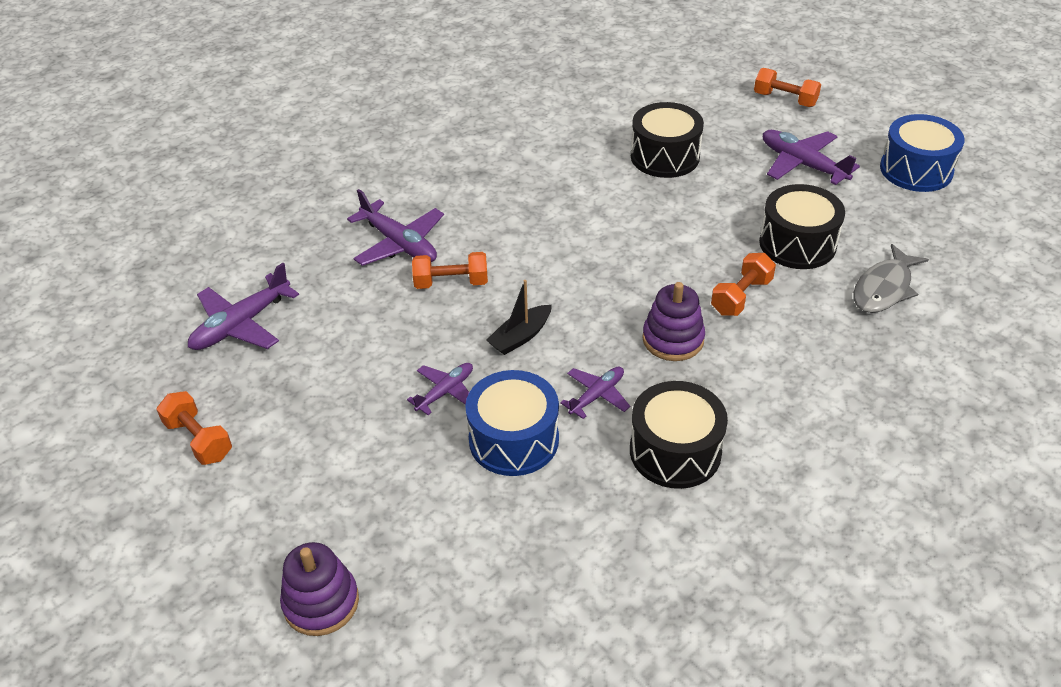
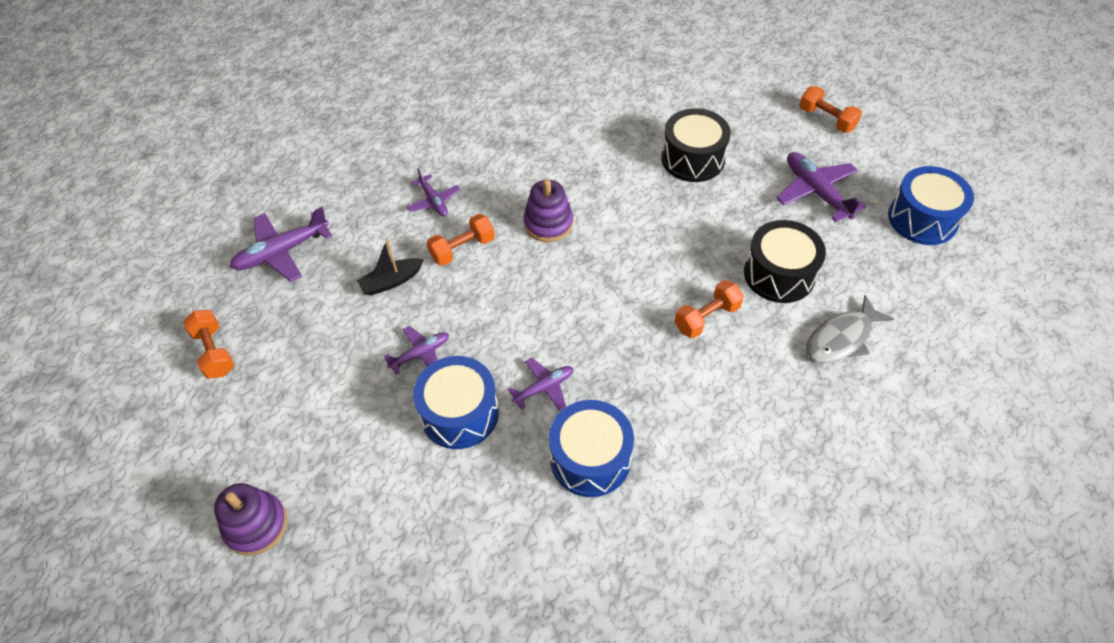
camera: 15 degrees right, 10 degrees up
(400, 244) = (434, 201): purple plane -> purple plane, size x0.61
(451, 283) = (462, 249): orange dumbbell -> orange dumbbell turned 45 degrees counterclockwise
(520, 337) = (501, 315): black boat -> black boat (391, 281)
(673, 339) = (630, 347): purple stacking toy -> purple stacking toy (548, 223)
(675, 451) = (590, 458): black drum -> blue drum

